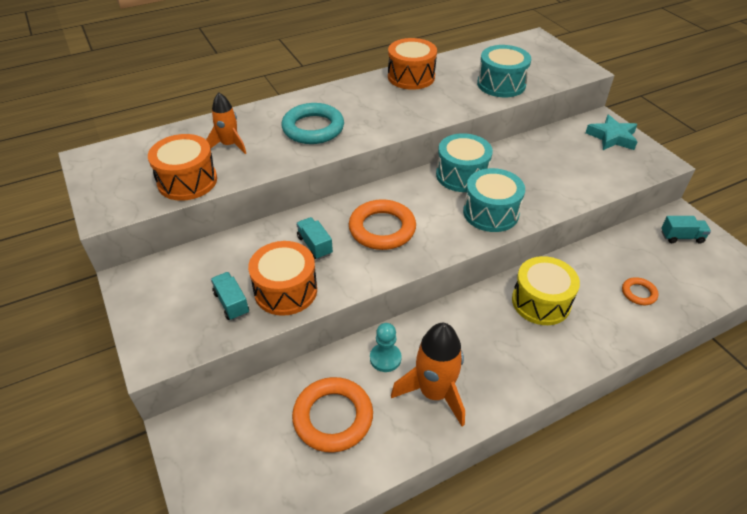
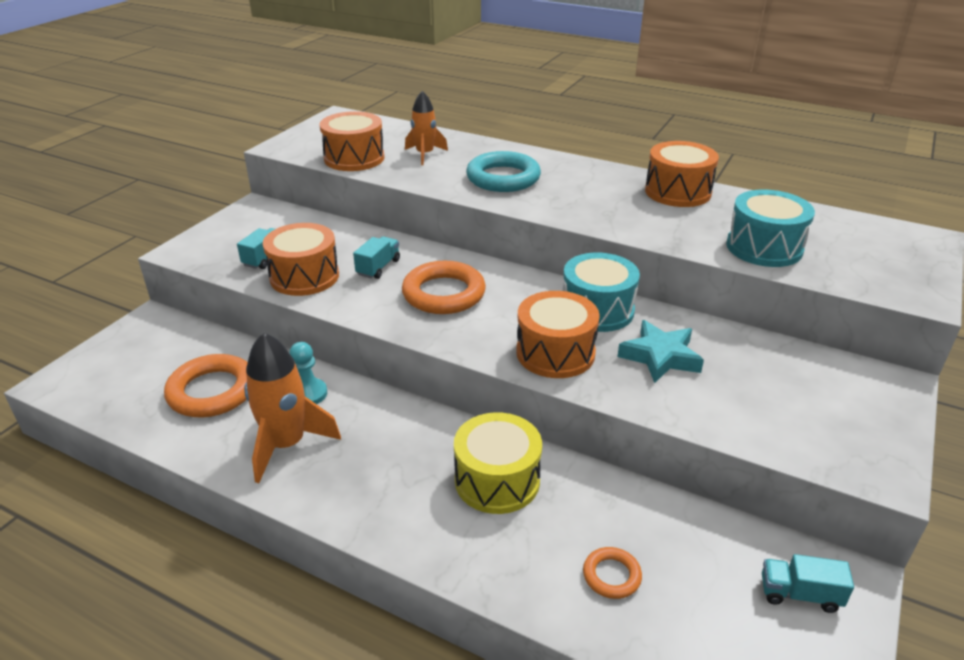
camera: 55 degrees right, 10 degrees down
(490, 213) = (555, 353): turquoise drum -> orange drum
(612, 137) = (865, 404): turquoise star -> turquoise star (660, 356)
(681, 237) = (799, 594): turquoise truck -> turquoise truck turned 135 degrees clockwise

